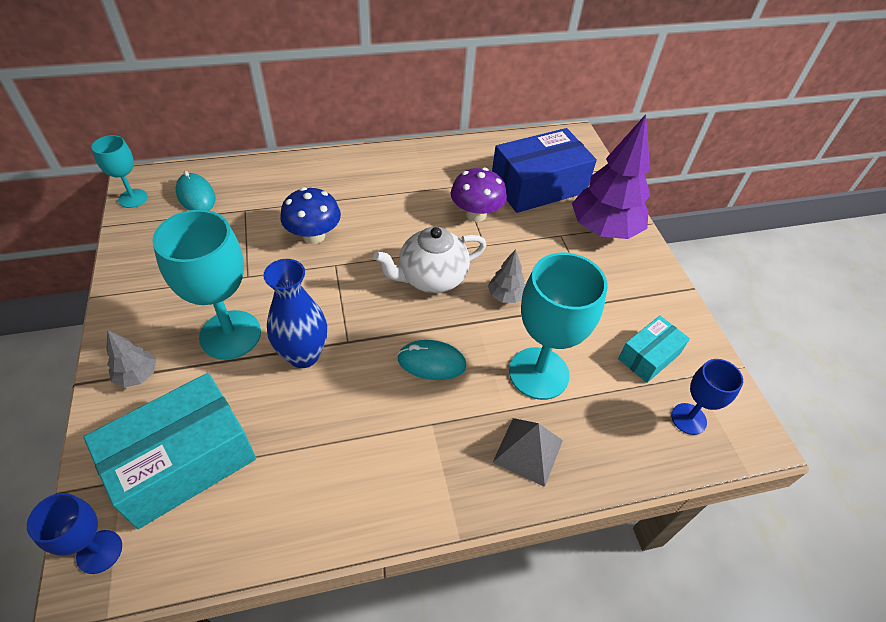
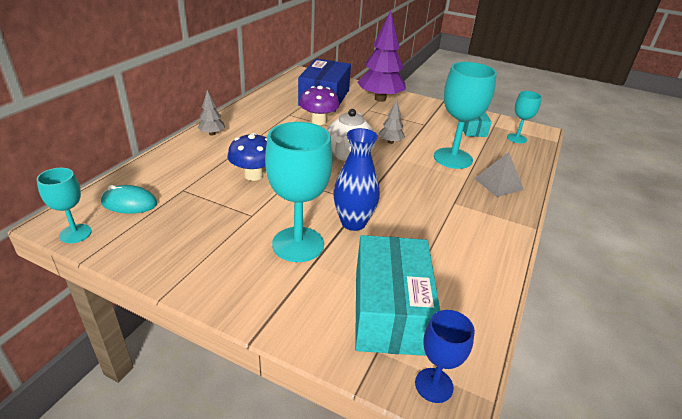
camera: 50 degrees left, 15 degrees down
(137, 375) = (283, 304): grey tree -> grey tree (212, 134)
(431, 362) = (411, 183): turquoise mouse -> none
(688, 419) = (516, 138): blue goblet -> turquoise goblet

